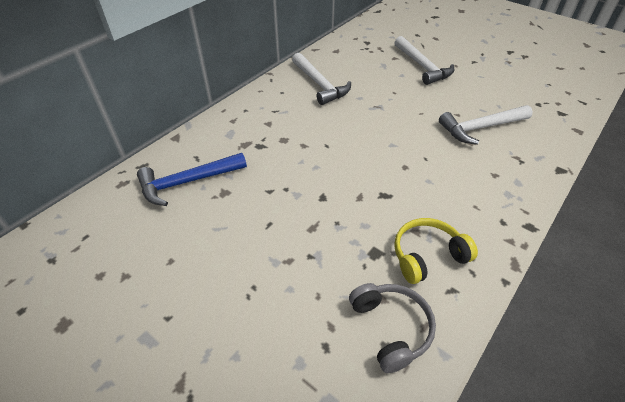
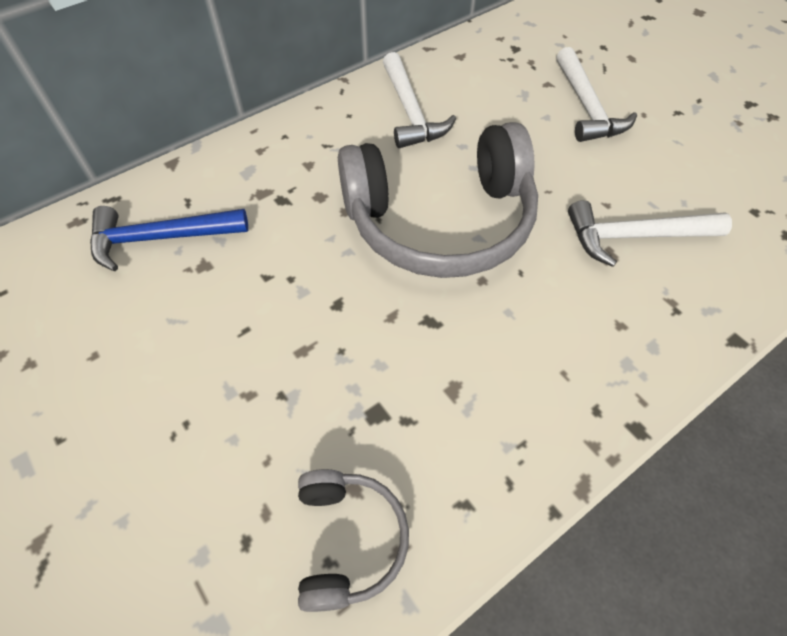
camera: 15 degrees right, 10 degrees up
(365, 140) = (440, 221): none -> grey headphones
(427, 256) = (452, 438): yellow headphones -> none

